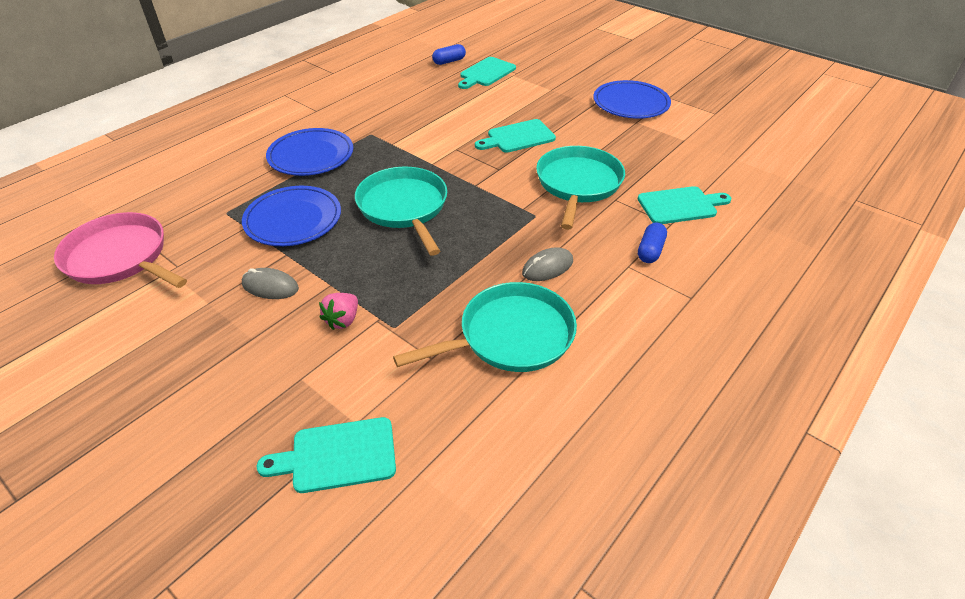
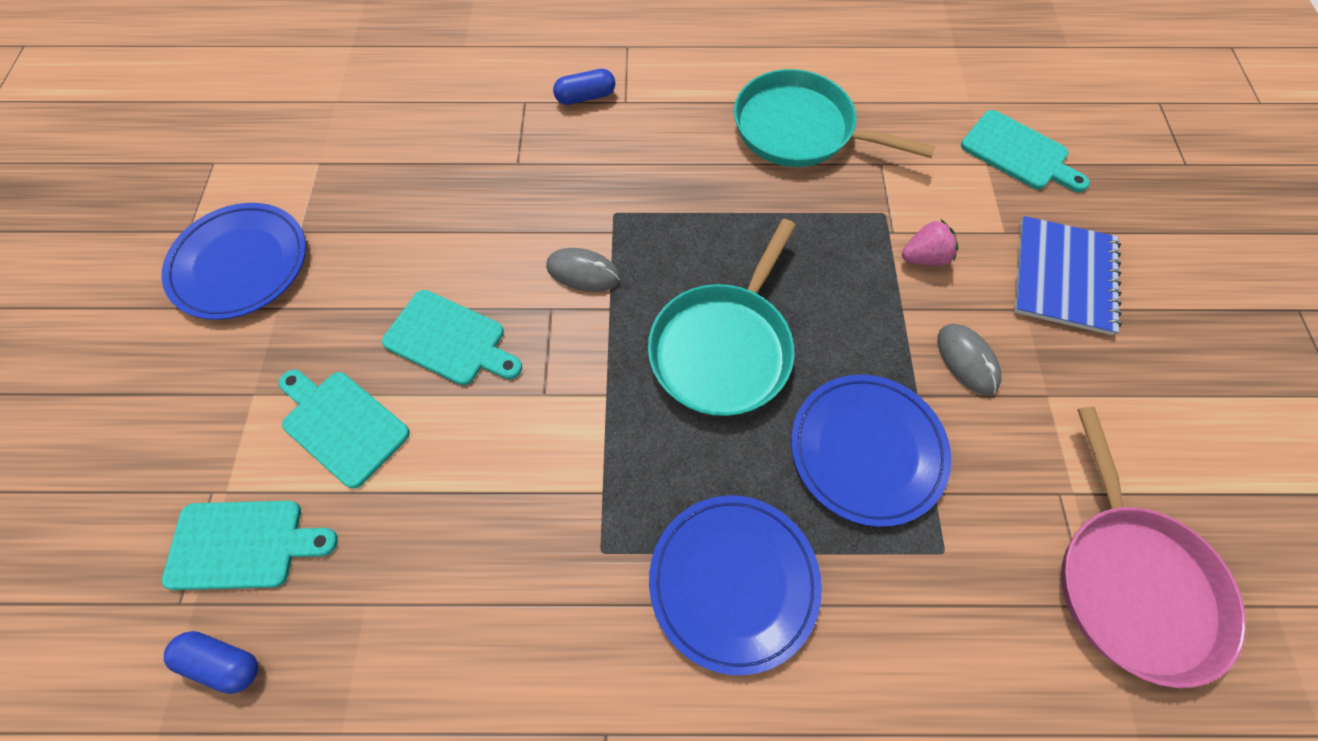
camera: 130 degrees left, 20 degrees up
(236, 378) = (1063, 277): none -> blue notebook
(547, 267) = (688, 155): grey mouse -> grey mouse (583, 272)
(578, 184) = (514, 210): turquoise pan -> none
(680, 205) = (481, 107): turquoise cutting board -> turquoise cutting board (342, 424)

